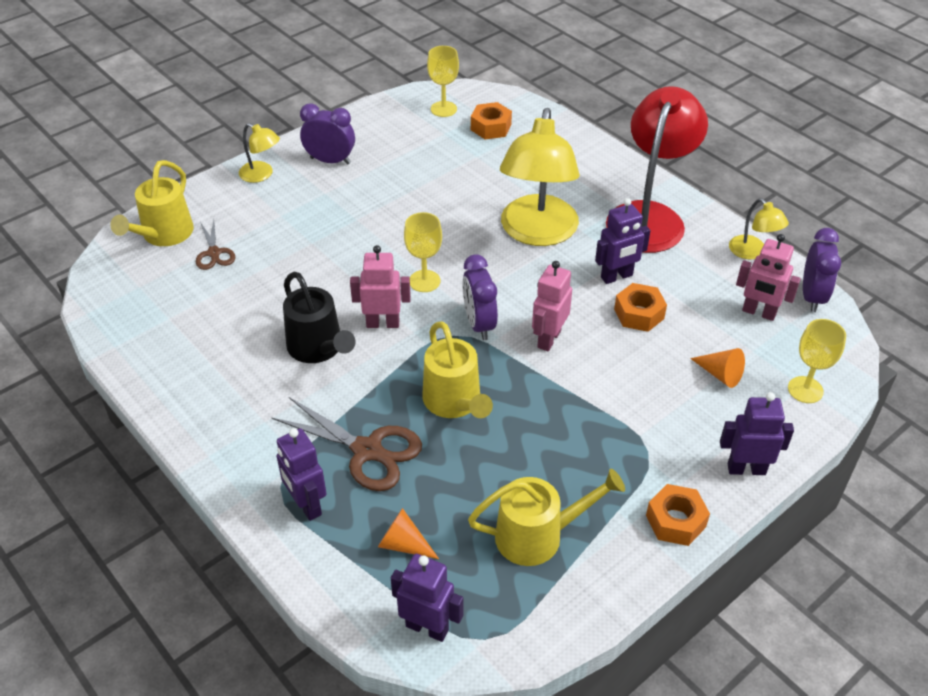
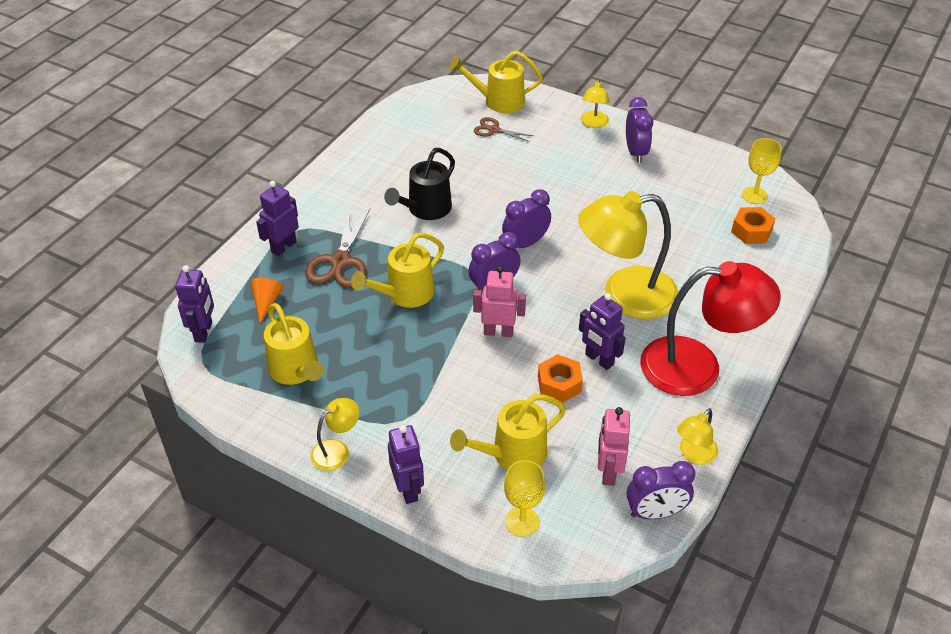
camera: 70 degrees right, 0 degrees up
(214, 253) = (494, 130): brown scissors -> brown scissors turned 60 degrees clockwise
(383, 323) = (467, 234): pink robot -> none
(424, 281) = (525, 243): yellow goblet -> purple clock
(675, 521) = (336, 450): orange nut -> yellow lamp
(720, 374) = (512, 454): orange cone -> yellow watering can

